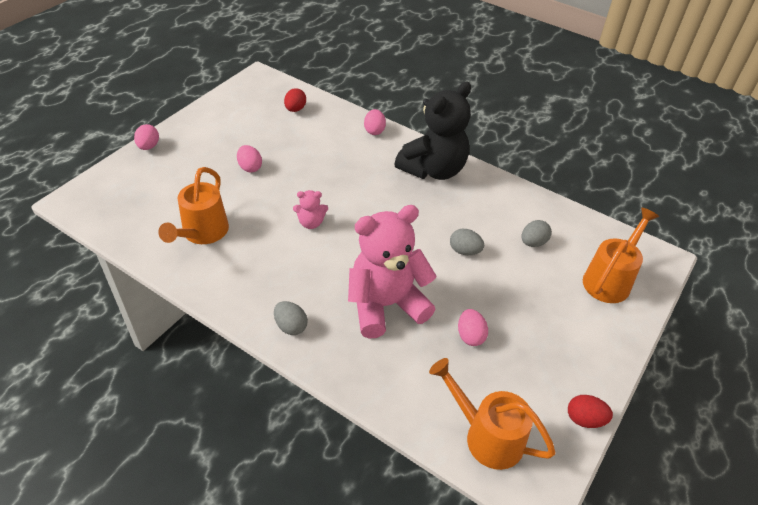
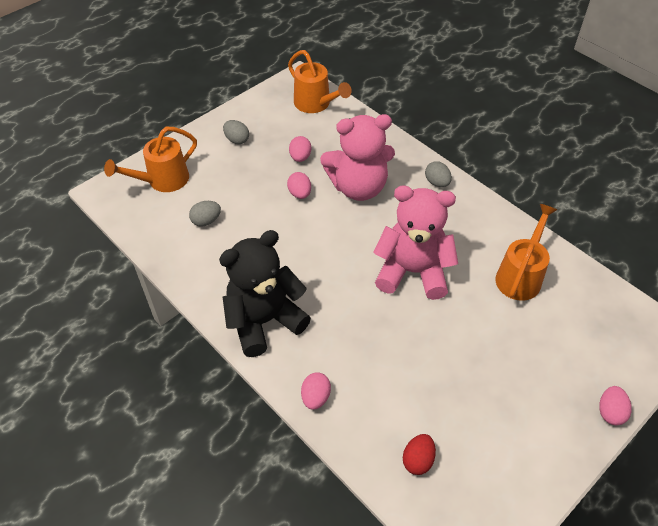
camera: 165 degrees left, 5 degrees up
(250, 167) = (477, 356): pink egg -> pink egg (300, 194)
(311, 223) = (412, 272): pink teddy bear -> pink teddy bear, size x2.31
(464, 251) = (273, 222): grey egg -> grey egg (237, 140)
(584, 419) = (249, 103): red egg -> none

